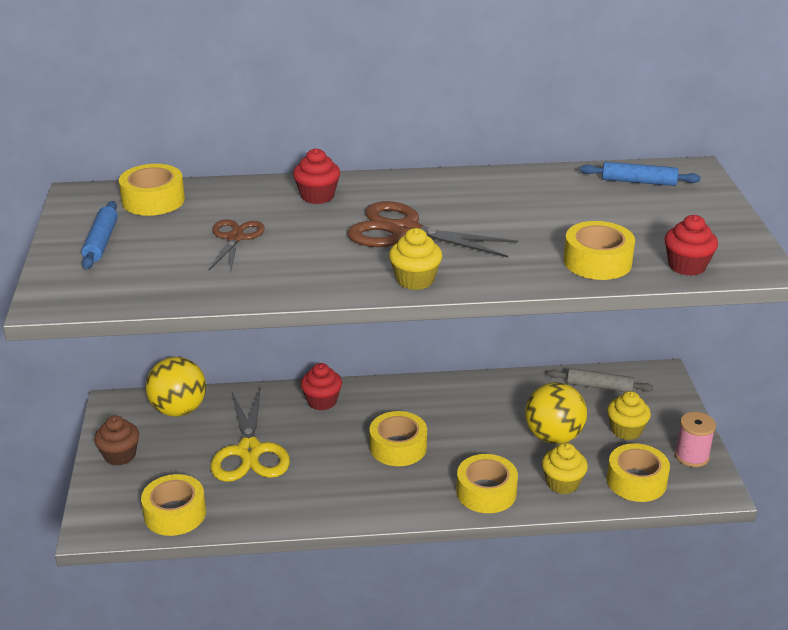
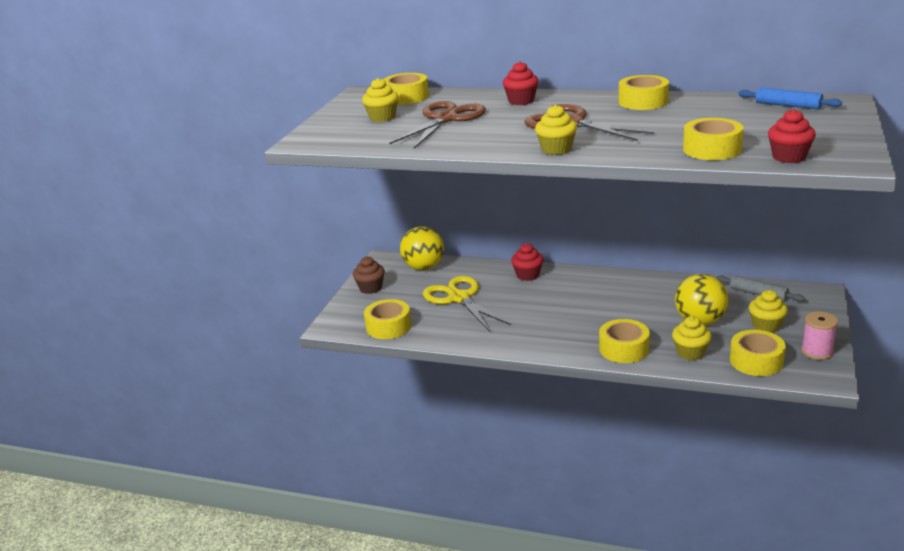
camera: 25 degrees right, 5 degrees down
(101, 242) = (356, 116): blue rolling pin -> none
(143, 242) = (382, 117): none -> yellow cupcake
(235, 238) = (445, 119): brown scissors -> brown scissors, size x1.68
(249, 451) = (459, 298): yellow scissors -> yellow scissors turned 135 degrees clockwise
(398, 447) = (570, 311): yellow tape -> yellow tape (643, 101)

